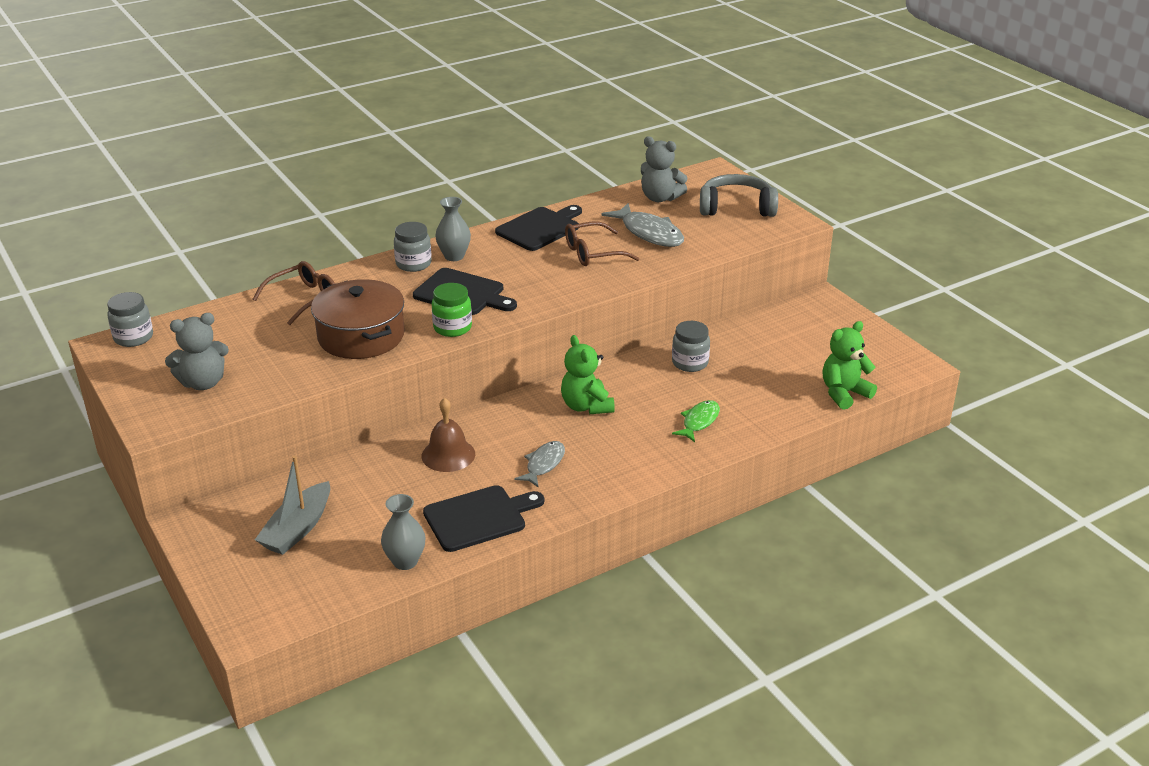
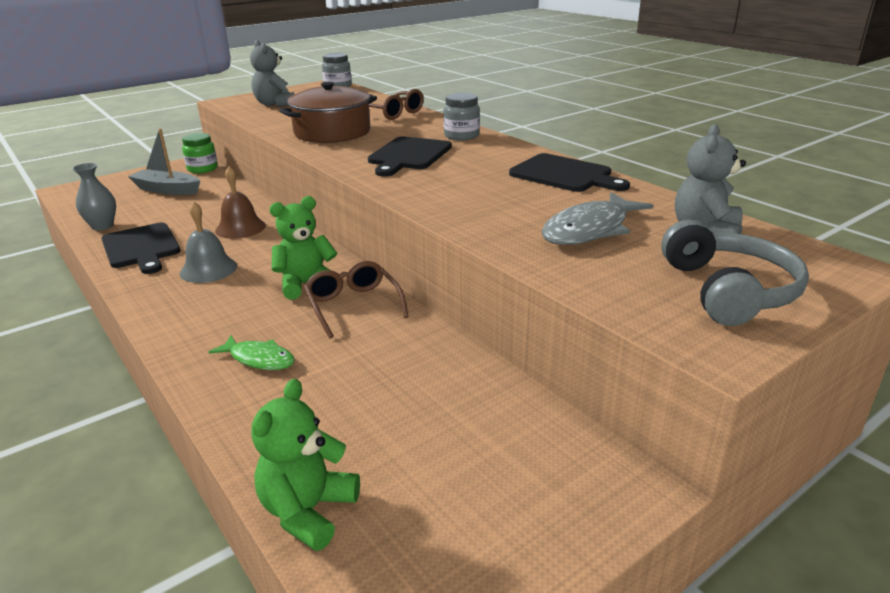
camera: 85 degrees right, 5 degrees down
(452, 328) = (343, 157): green jar -> green jar (202, 169)
(454, 256) = (482, 147): grey vase -> none
(543, 464) = (208, 269): grey fish -> grey bell
(593, 253) = (516, 202): brown glasses -> brown glasses (353, 305)
(690, 363) = (397, 348): grey jar -> none
(844, 393) = (308, 511): green teddy bear -> green teddy bear turned 120 degrees counterclockwise

